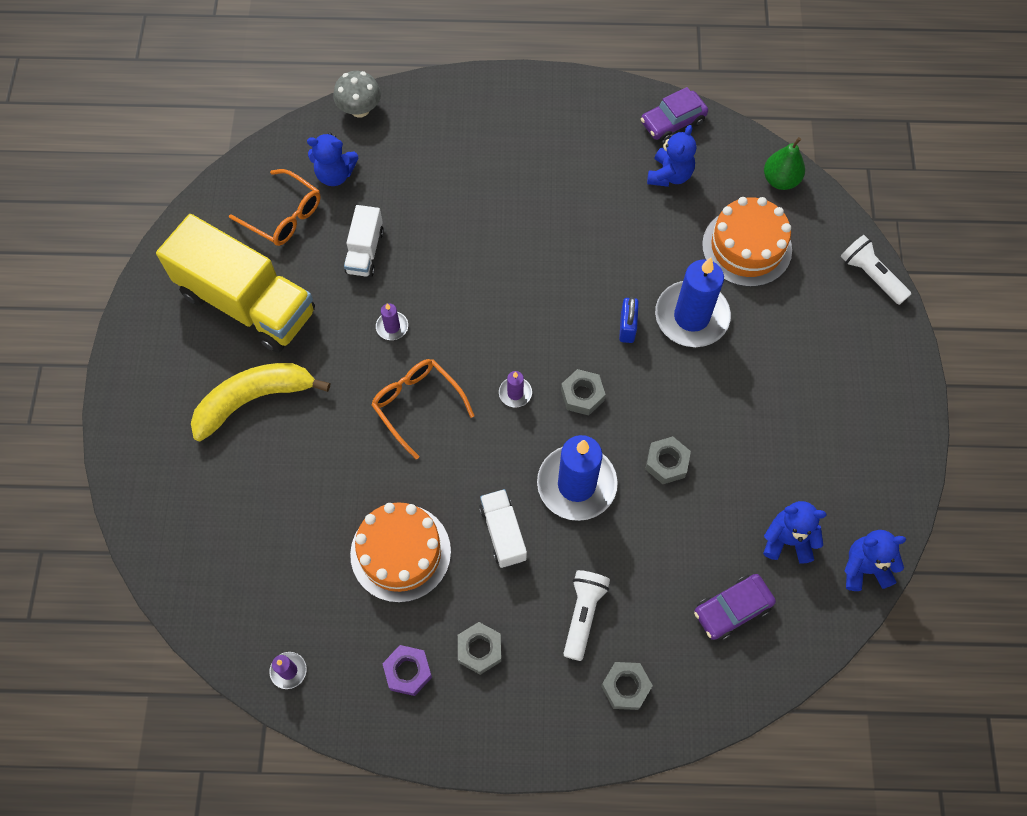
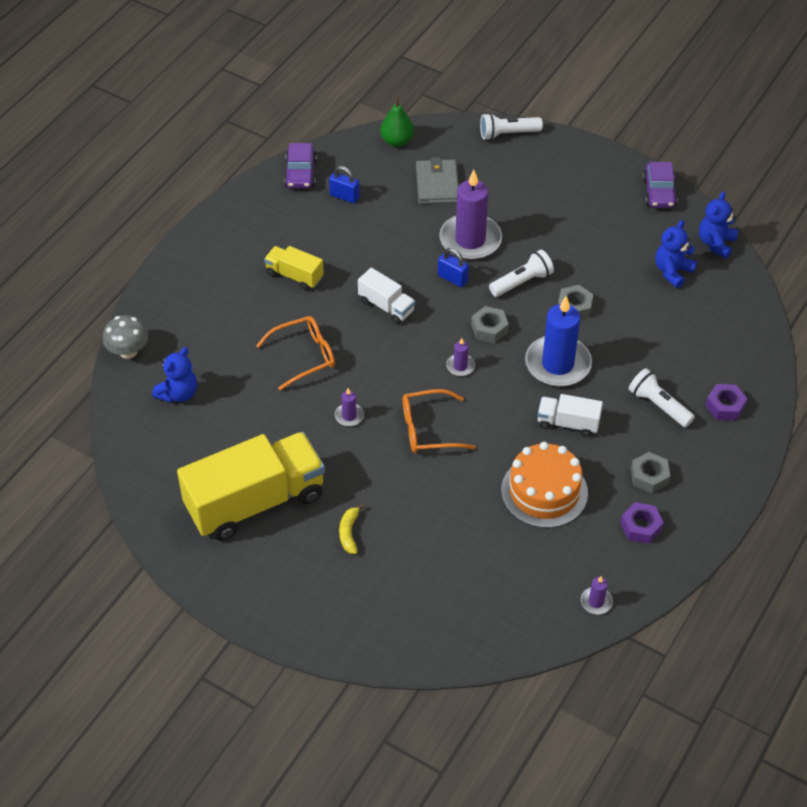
camera: 60 degrees left, 15 degrees down
(254, 400) = (349, 532): yellow banana -> yellow banana, size x0.45
(283, 215) = (190, 444): orange glasses -> orange glasses (304, 356)
(365, 251) = (267, 404): white truck -> white truck (386, 306)
(536, 188) = (294, 276): none -> yellow truck
(625, 687) = (725, 406): grey nut -> purple nut
(667, 394) = (522, 282): none -> white flashlight
(669, 175) = (344, 196): blue teddy bear -> blue padlock
(691, 316) = (470, 240): blue candle -> purple candle
(732, 609) = (704, 324): purple car -> purple car (659, 192)
(746, 247) = (437, 184): orange cake -> grey wallet

